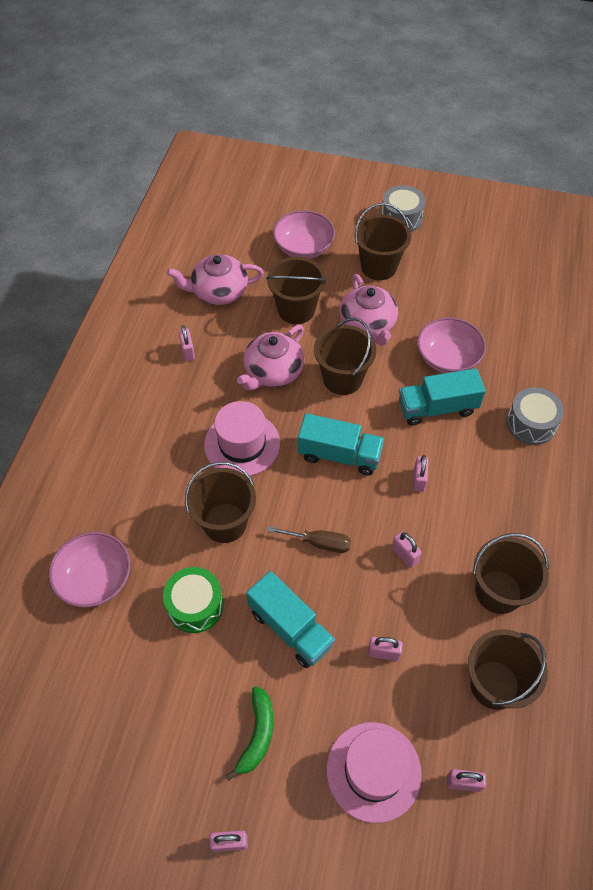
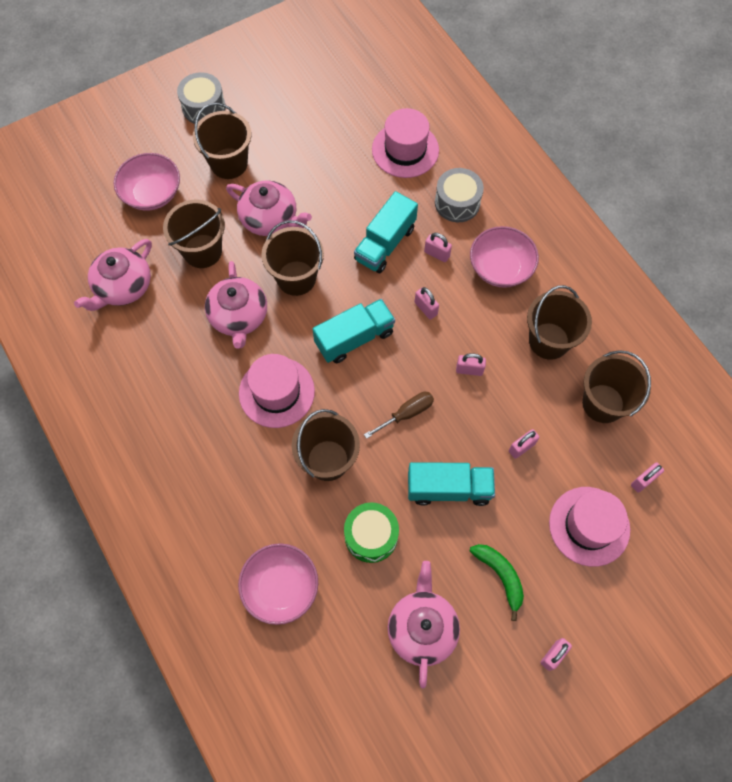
camera: 45 degrees left, 10 degrees up
(156, 711) = (422, 628): none -> pink teapot
(188, 351) = (153, 357): pink padlock -> pink padlock (437, 254)
(447, 358) = (354, 199): pink bowl -> pink bowl (500, 268)
(527, 354) = (405, 150): none -> pink hat

